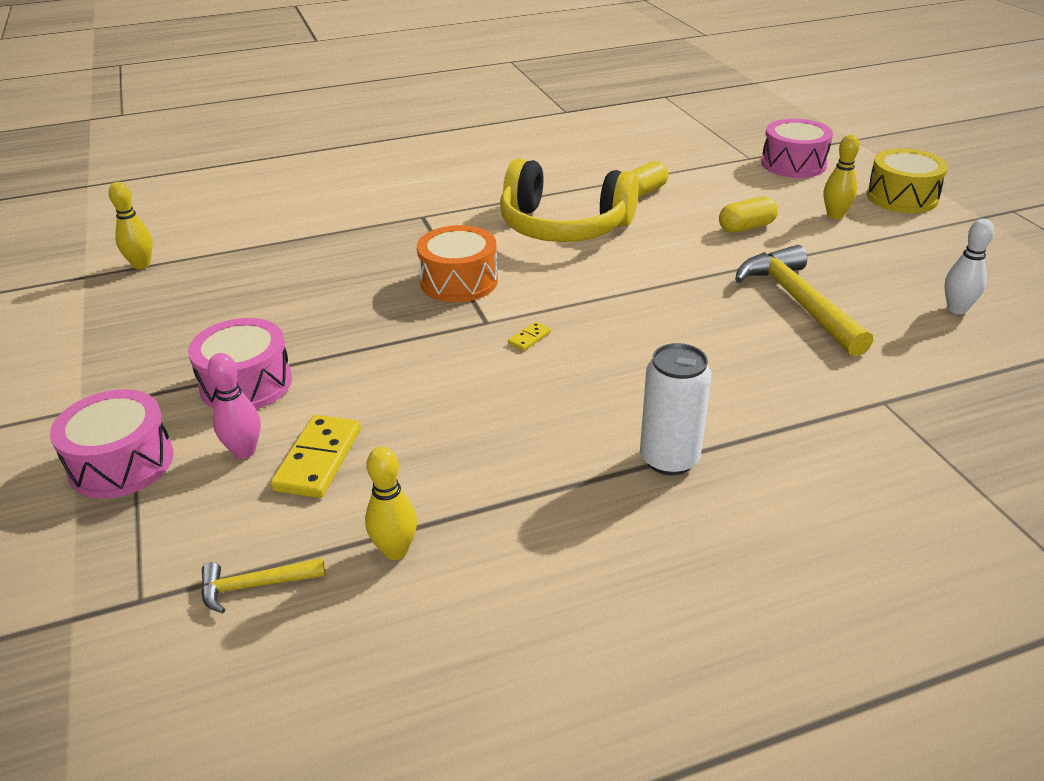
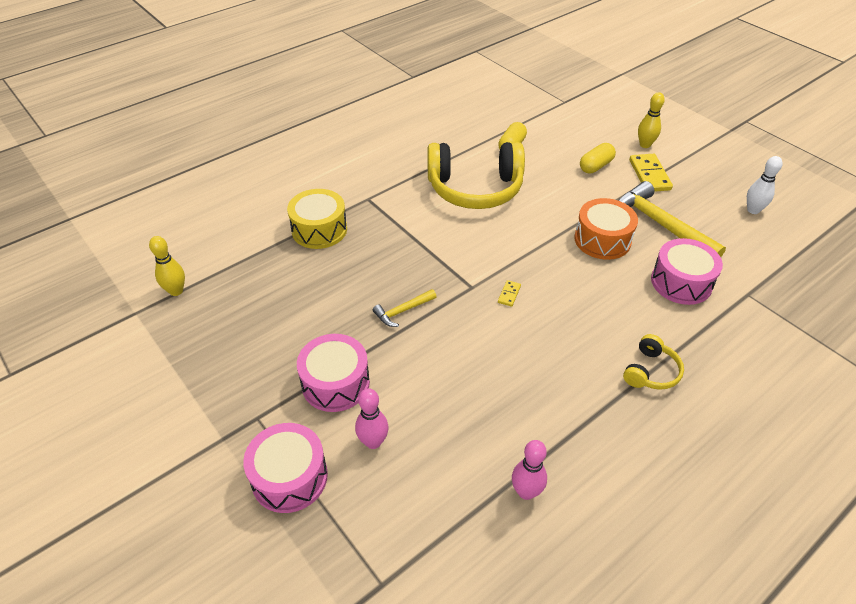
camera: 20 degrees left, 10 degrees up
(254, 586) = (452, 548): yellow hammer -> yellow hammer (402, 311)
(318, 459) = (430, 434): yellow domino -> yellow domino (649, 175)
(395, 550) = (526, 492): yellow bowling pin -> pink bowling pin
(459, 281) = (431, 254): orange drum -> orange drum (602, 240)
(669, 459) = (651, 371): white can -> yellow headphones
(793, 164) = (596, 103): pink drum -> pink drum (681, 282)
(902, 197) = (677, 121): yellow drum -> yellow drum (319, 230)

